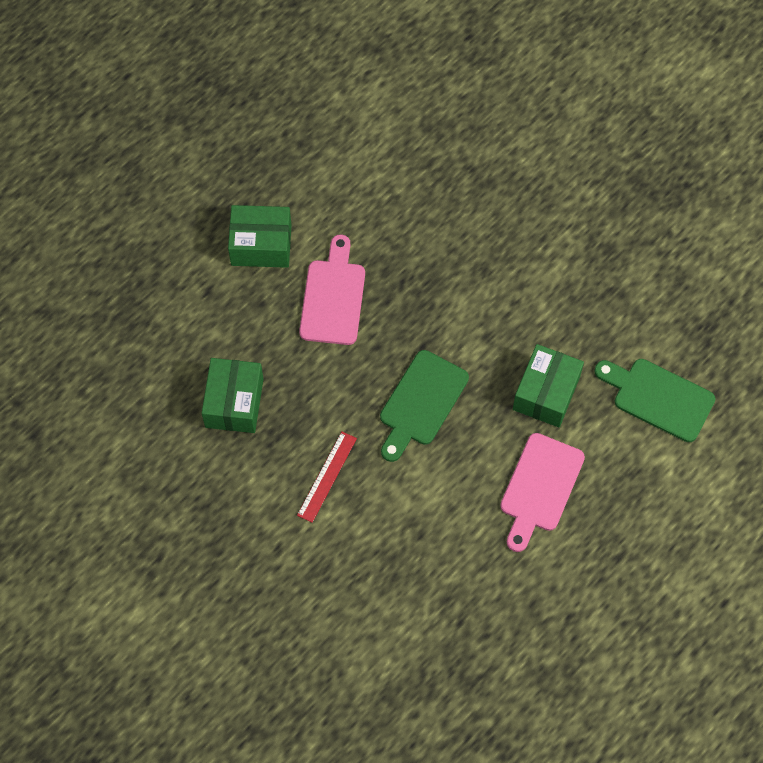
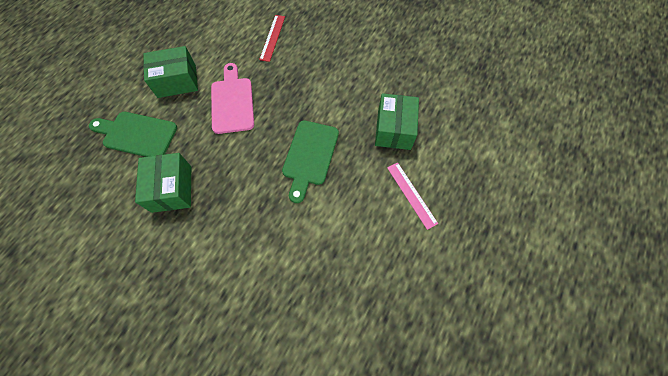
camera: 15 degrees left, 0 degrees up
(327, 476) = (252, 226): red ruler -> red ruler (272, 37)
(540, 487) = (411, 194): pink cutting board -> pink ruler
(658, 398) = (468, 115): green cutting board -> green cutting board (137, 134)

